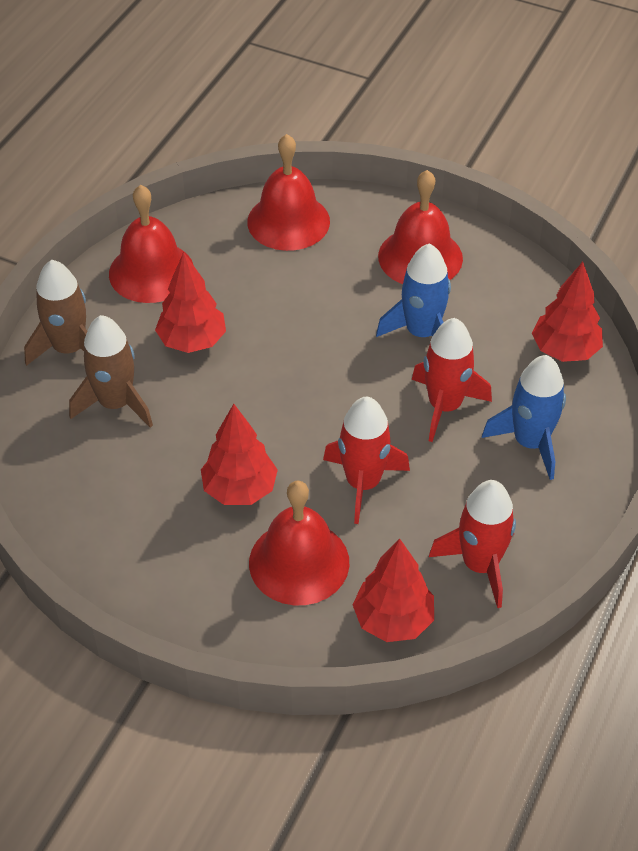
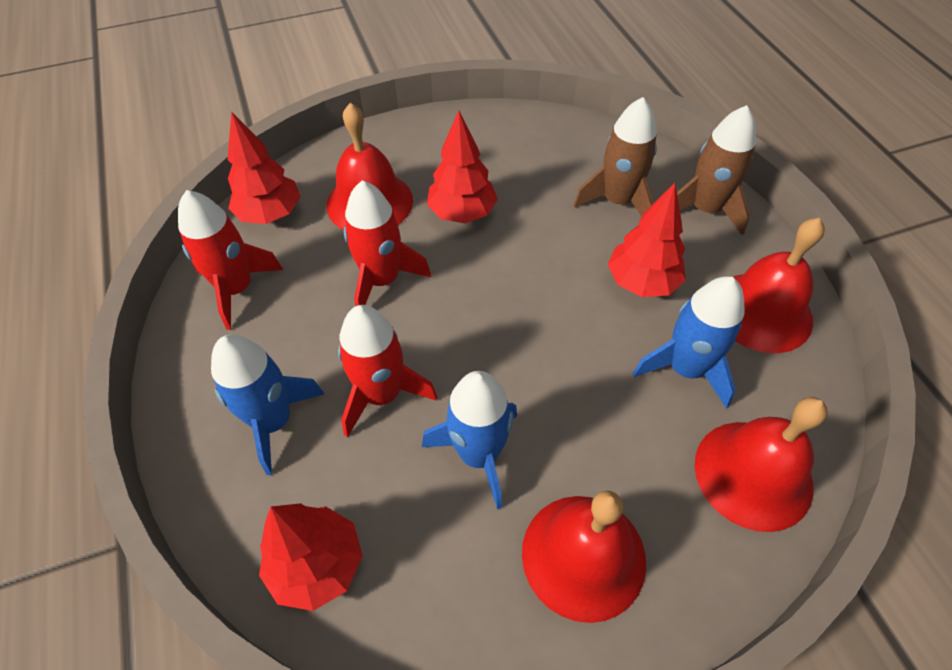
camera: 135 degrees right, 5 degrees up
(245, 282) = (685, 368): none -> blue rocket

